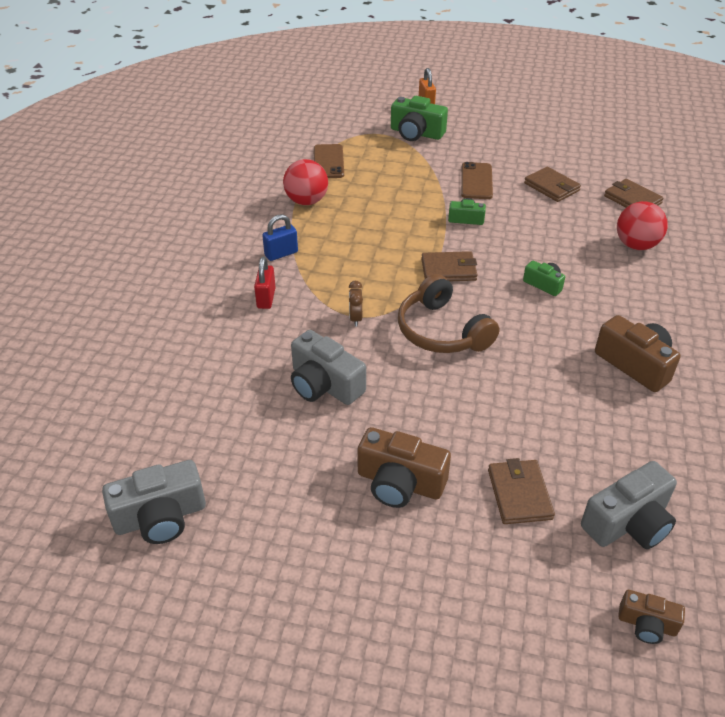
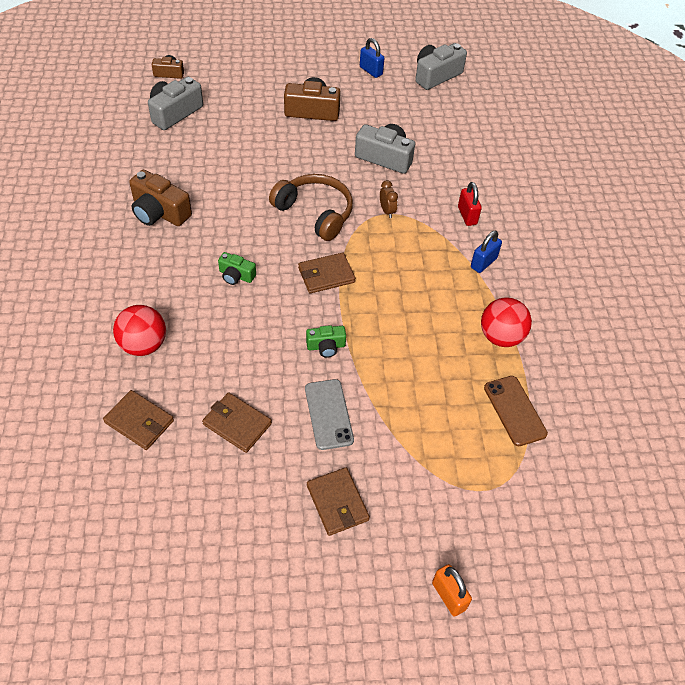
camera: 160 degrees right, 10 degrees up
(267, 551) = (371, 71): none -> blue padlock
(416, 133) = (434, 503): green camera -> none
(476, 181) = (329, 414): brown phone -> grey phone
(519, 494) = (240, 116): brown wallet -> brown wallet (337, 503)

